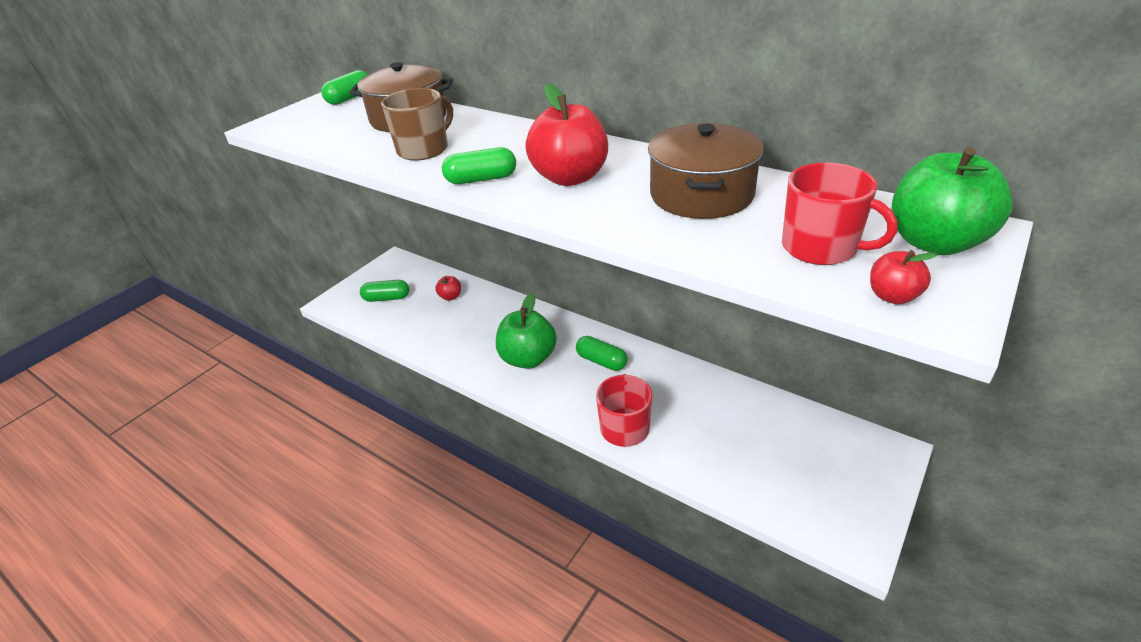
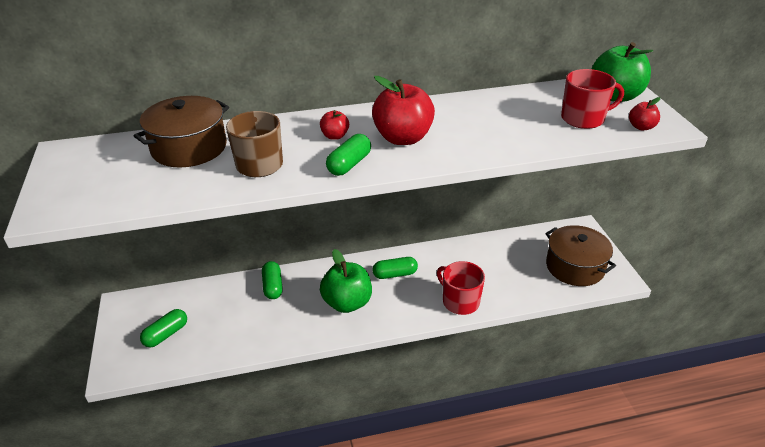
camera: 50 degrees left, 0 degrees up
(350, 98) = (85, 154): green capsule -> green capsule (273, 286)
(450, 297) = (223, 300): red apple -> red apple (335, 136)
(701, 194) = (489, 116): brown pot -> brown pot (575, 267)

